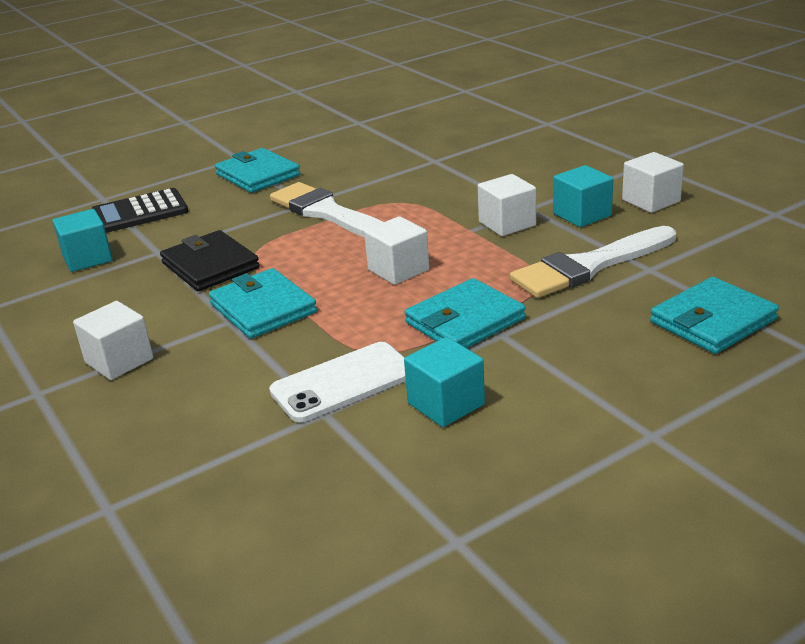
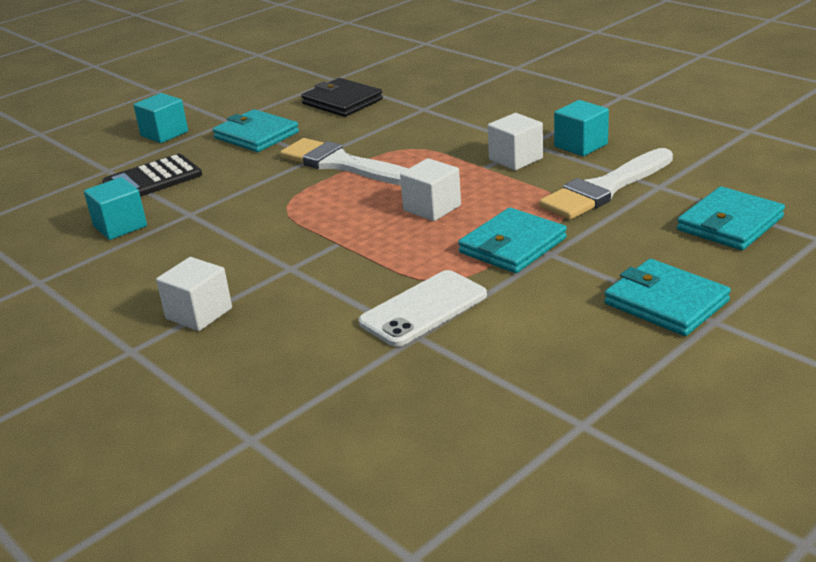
camera: 10 degrees left, 0 degrees up
(210, 265) = (248, 221): black wallet -> black wallet (342, 102)
(263, 308) = (318, 253): turquoise wallet -> turquoise wallet (666, 302)
(446, 404) = (525, 316): turquoise cube -> turquoise cube (164, 134)
(651, 201) = (637, 128): white cube -> none

